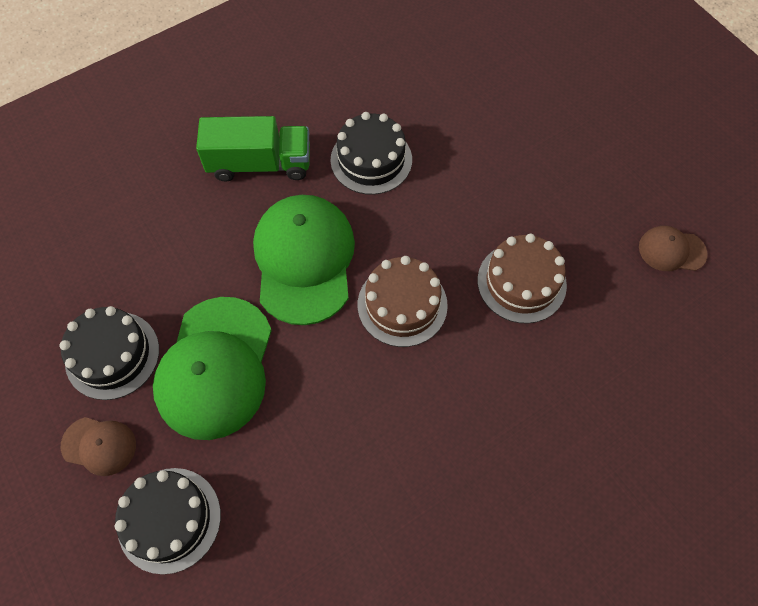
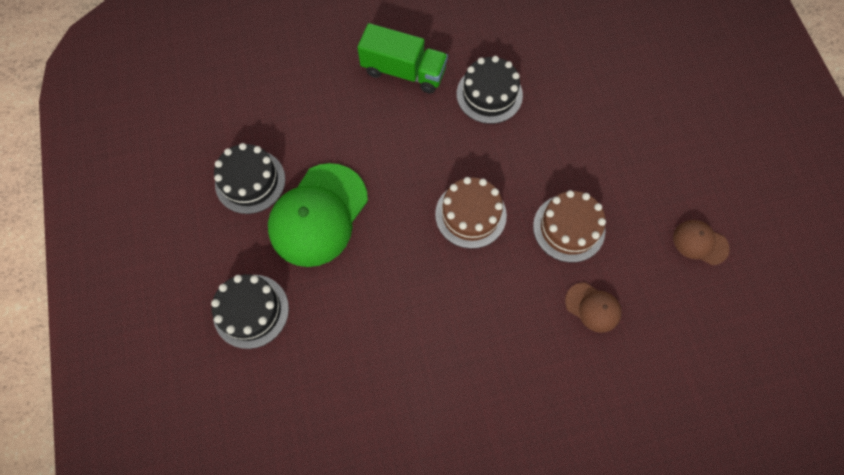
camera: 20 degrees right, 5 degrees up
(99, 445) = (221, 242): brown cap -> brown cap (593, 307)
(304, 260) = (410, 156): green cap -> none

